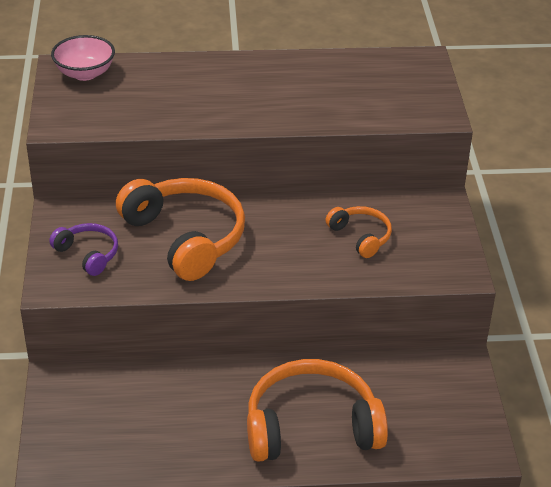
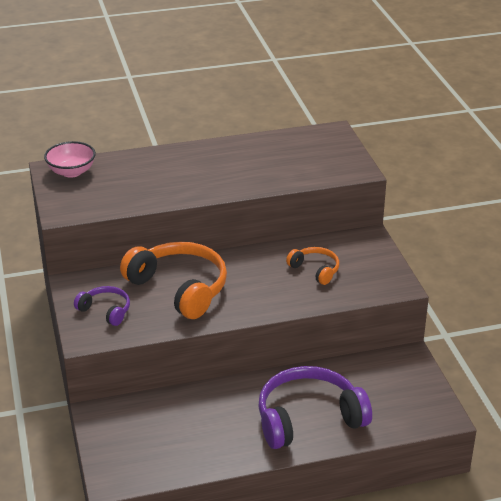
camera: 10 degrees left, 5 degrees down
(311, 426) = (308, 418): orange headphones -> purple headphones

